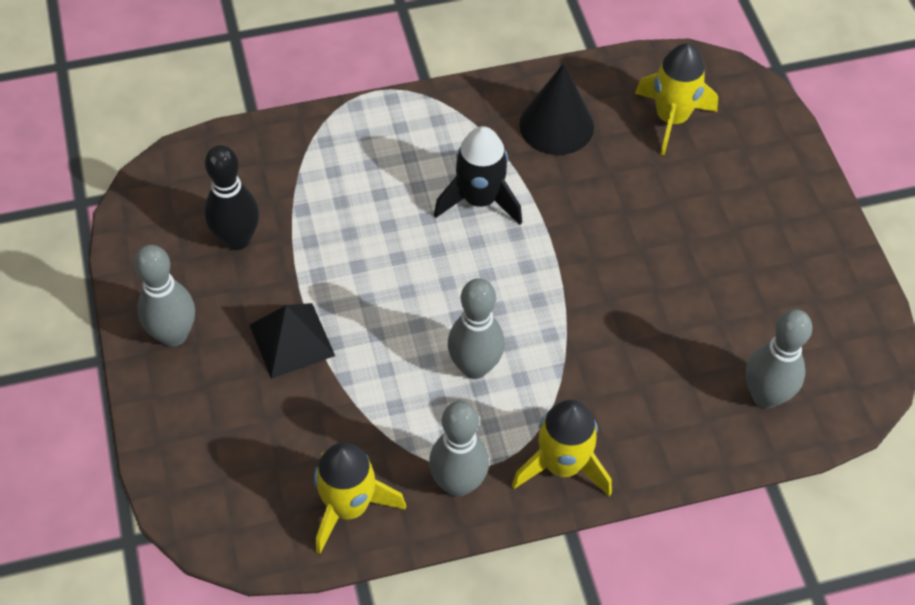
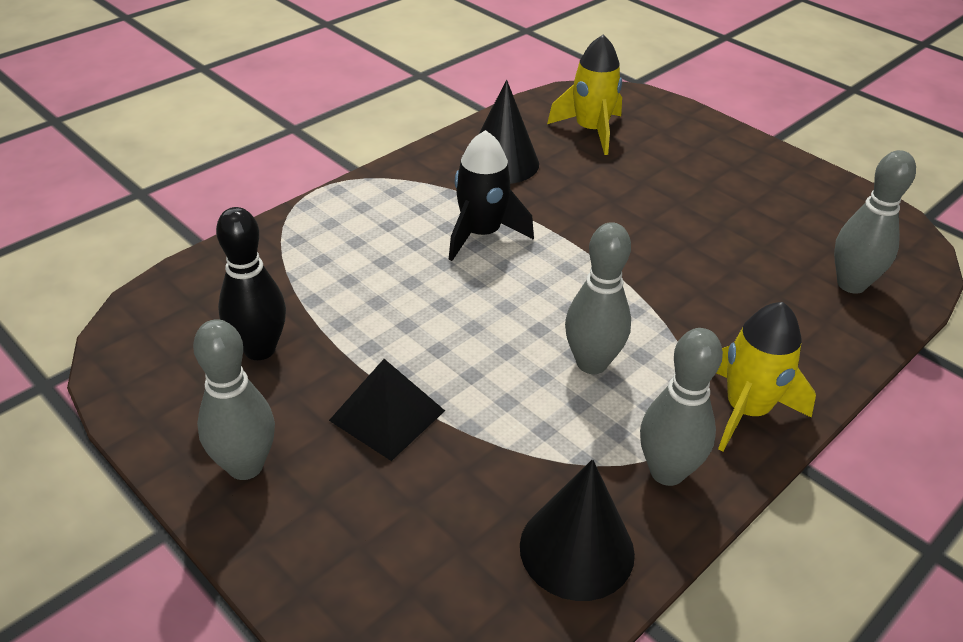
camera: 30 degrees left, 15 degrees down
(349, 507) = (576, 549): yellow rocket -> black cone

